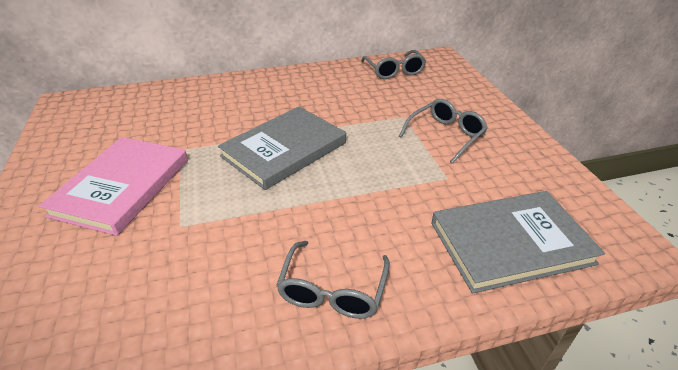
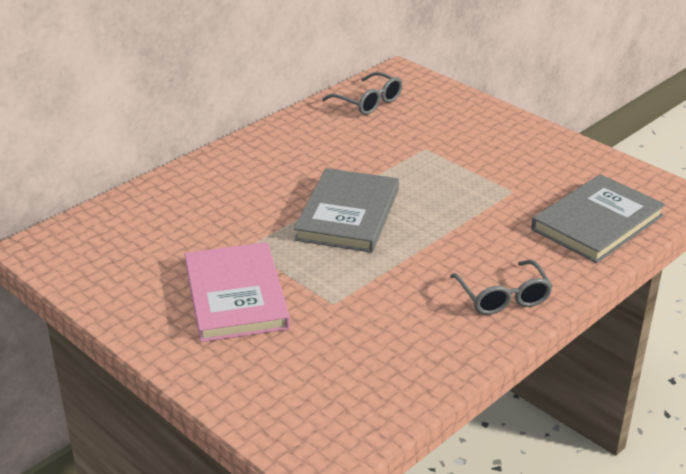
camera: 30 degrees left, 5 degrees down
(445, 135) = (479, 155): grey glasses -> none

